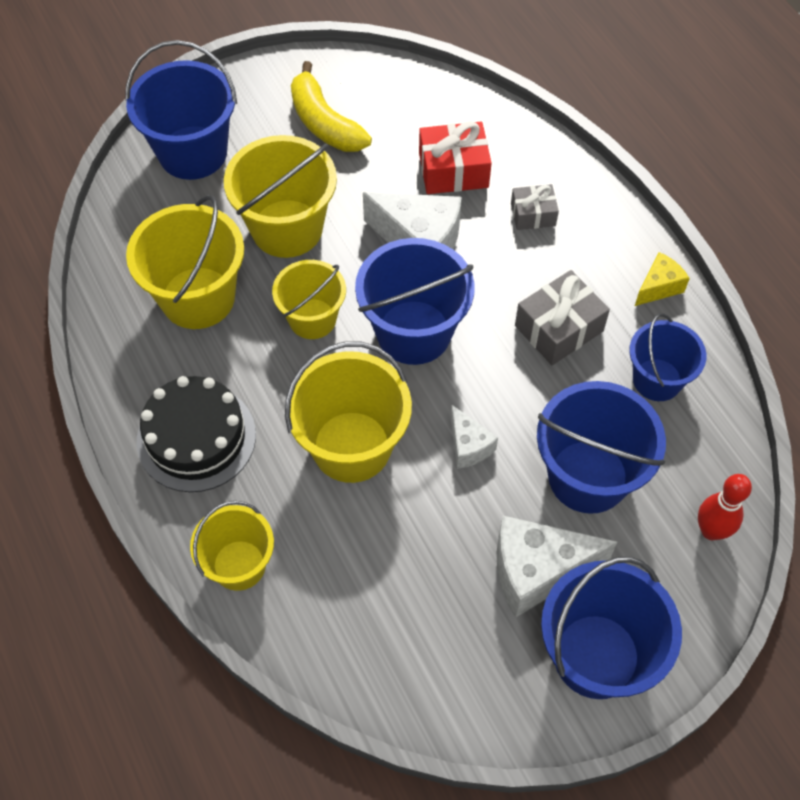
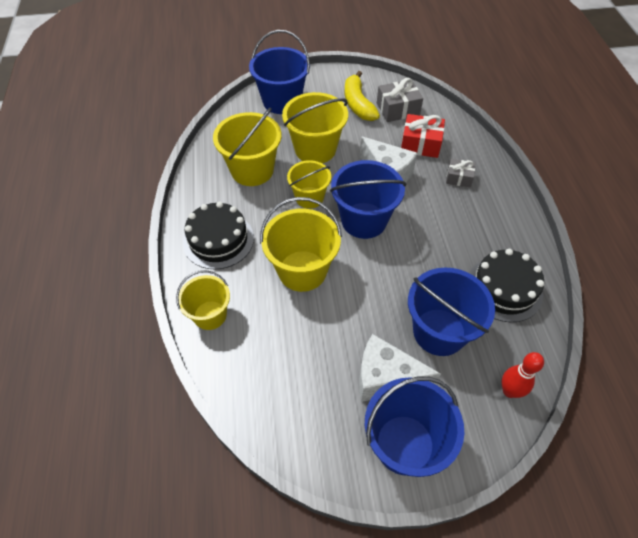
camera: 20 degrees right, 5 degrees down
(468, 446) = (371, 291): white cheese -> none
(559, 328) = (451, 242): grey gift -> grey gift (398, 109)
(657, 380) = (504, 289): blue bucket -> black cake
(658, 287) = (523, 237): yellow cheese -> none

